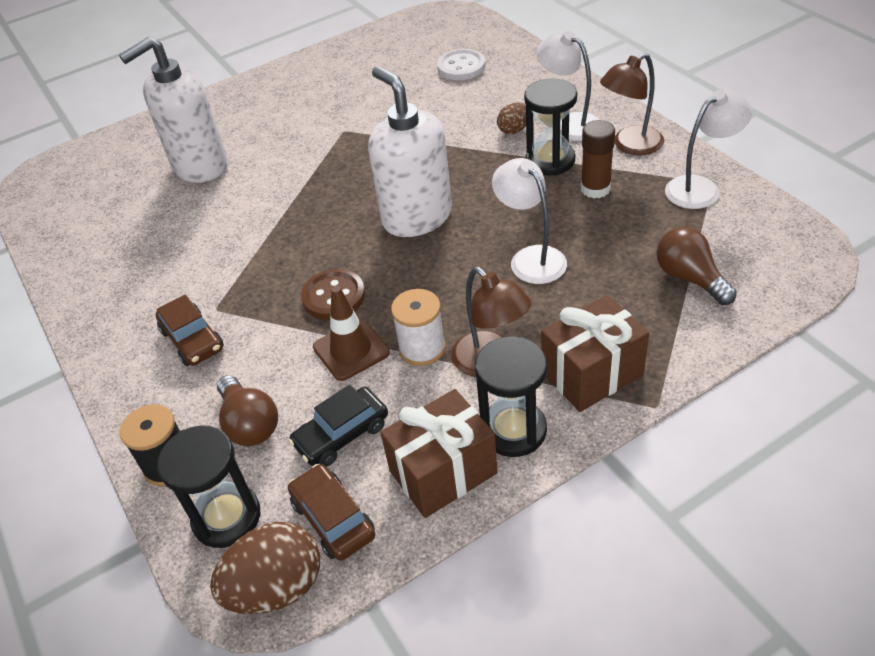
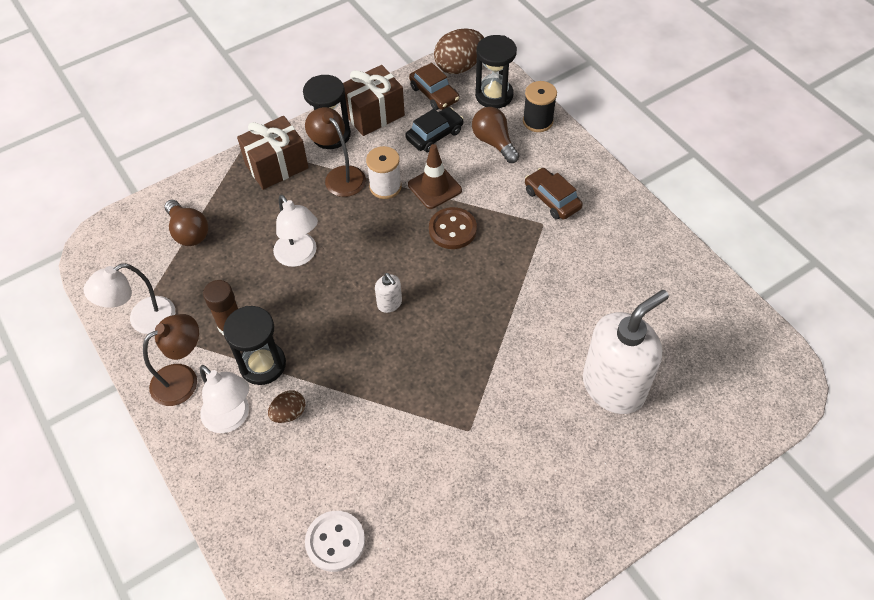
camera: 175 degrees right, 10 degrees up
(416, 217) = (389, 304): white soap dispenser -> white soap dispenser, size x0.41

